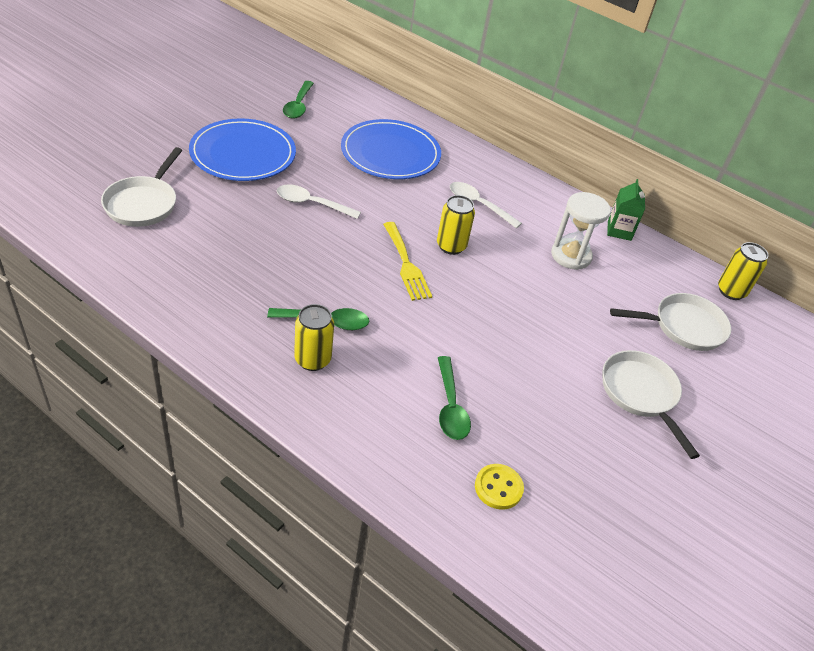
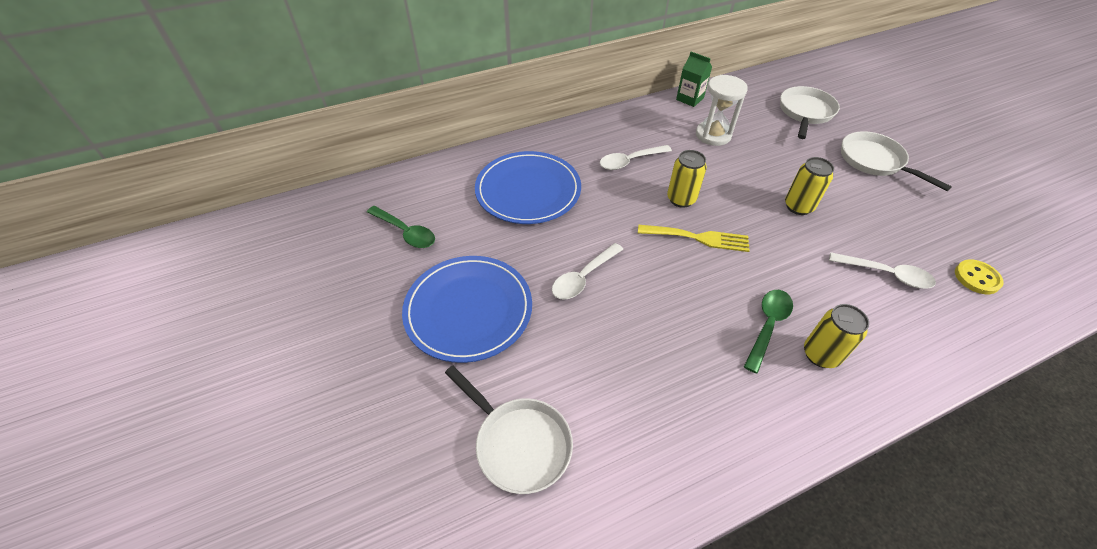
camera: 55 degrees left, 5 degrees up
(450, 406) = (886, 274): green spoon -> white spoon
(641, 394) = (874, 161): white pan -> white pan turned 45 degrees clockwise
(731, 291) = (771, 76): yellow can -> yellow can (798, 206)

